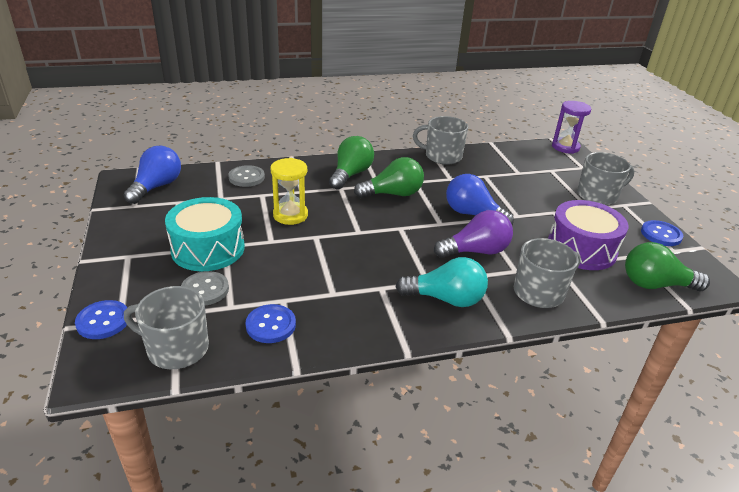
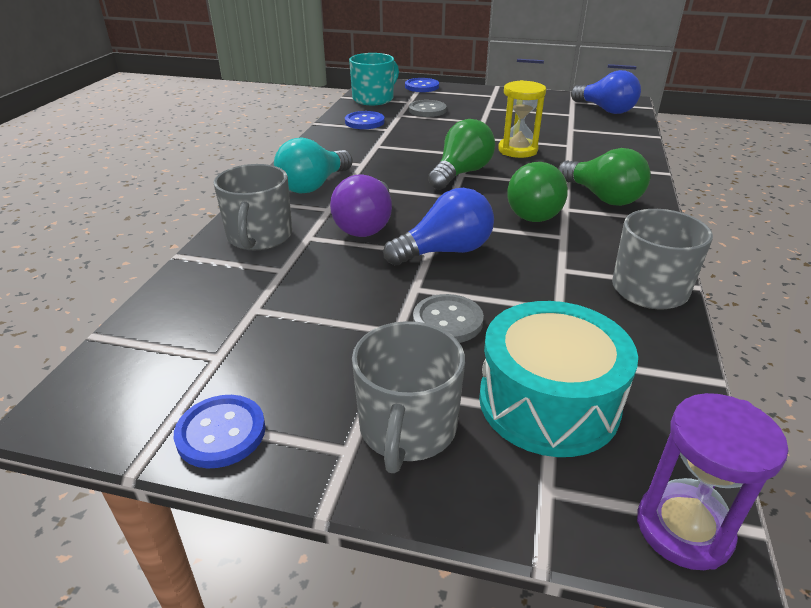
camera: 120 degrees right, 0 degrees up
(176, 348) = (374, 99): grey mug -> turquoise mug
(208, 249) = (482, 116): turquoise drum -> turquoise drum (548, 402)
(246, 177) = (613, 143): grey button -> grey button (447, 321)
(581, 249) = (288, 307): purple drum -> none
(655, 284) = (155, 332): green light bulb -> green light bulb (461, 173)

